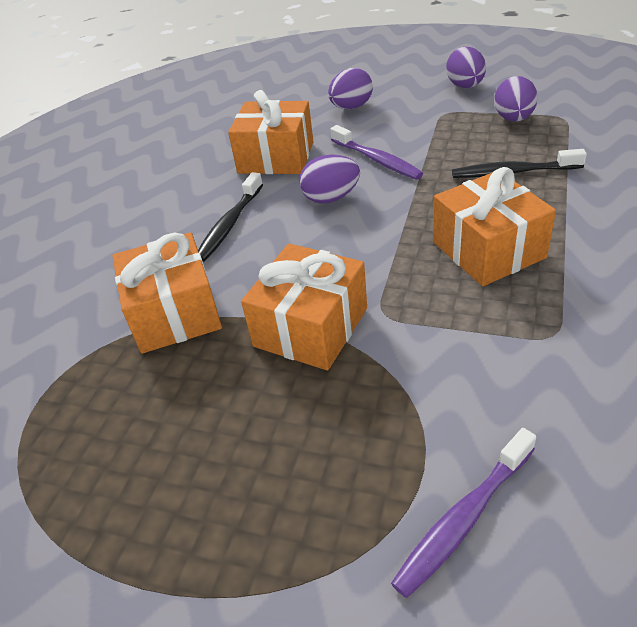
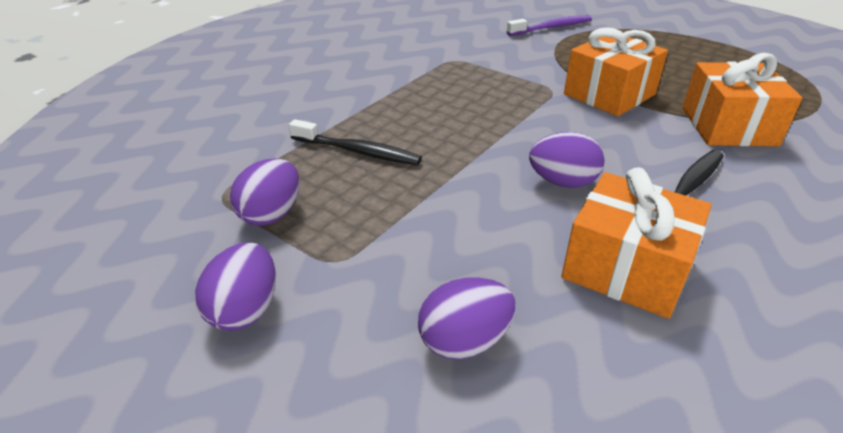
camera: 165 degrees left, 5 degrees down
(377, 160) = (484, 213): purple toothbrush -> none
(488, 250) = (448, 103): orange gift -> none

